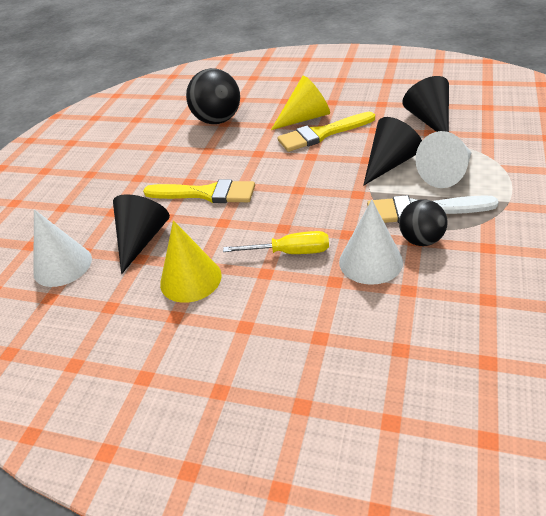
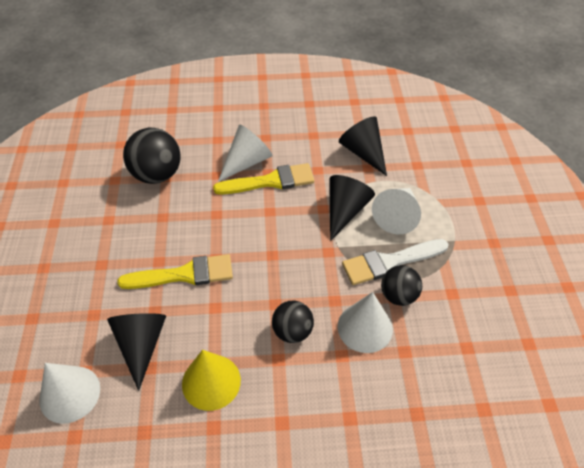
camera: 25 degrees left, 10 degrees up
(290, 252) = (292, 331): yellow screwdriver -> black ball
(305, 118) = (247, 162): yellow cone -> white cone
(322, 134) = (270, 181): yellow brush -> yellow brush turned 150 degrees counterclockwise

